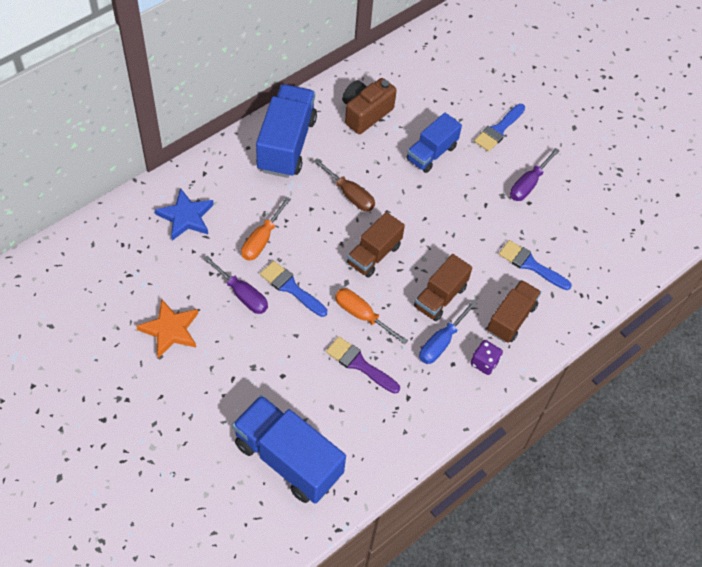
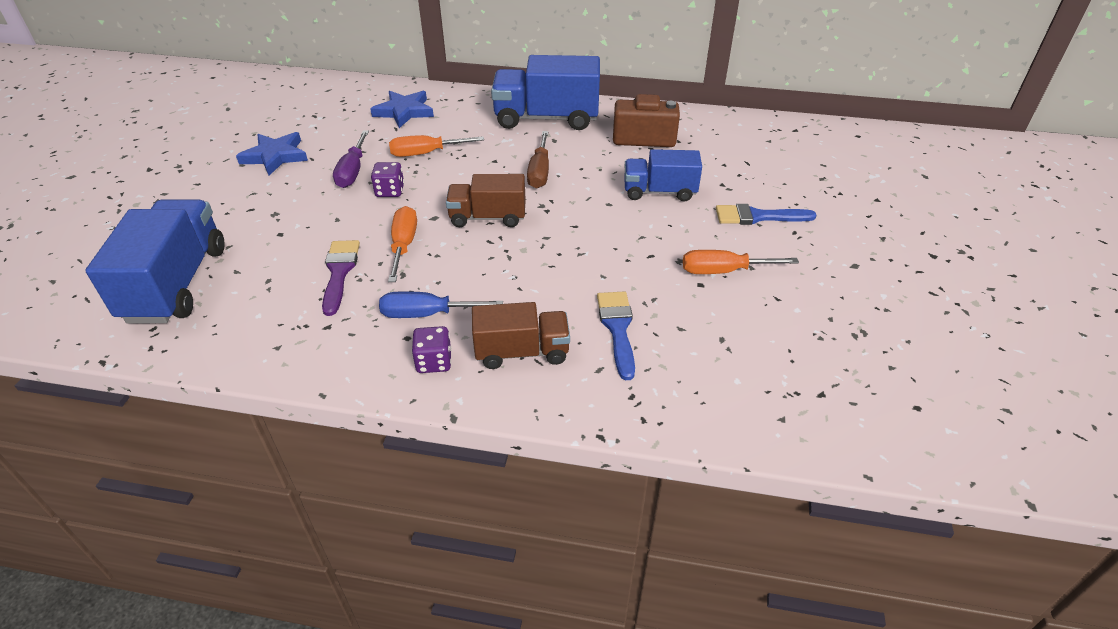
camera: 55 degrees right, 15 degrees down
(170, 330) = (275, 156): orange star -> blue star
(286, 144) = (546, 118): blue truck -> blue truck turned 150 degrees counterclockwise
(291, 287) = (390, 191): blue brush -> purple dice
(440, 297) = (487, 284): brown truck -> none
(528, 184) = (723, 271): purple screwdriver -> orange screwdriver

